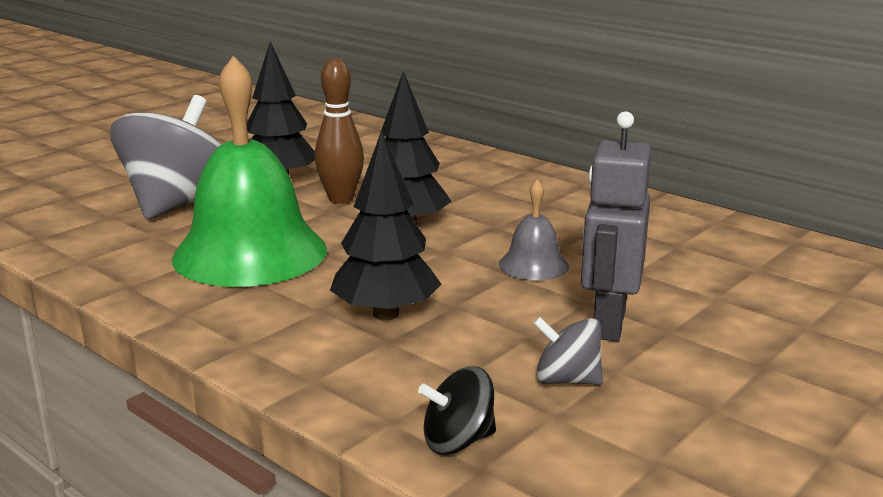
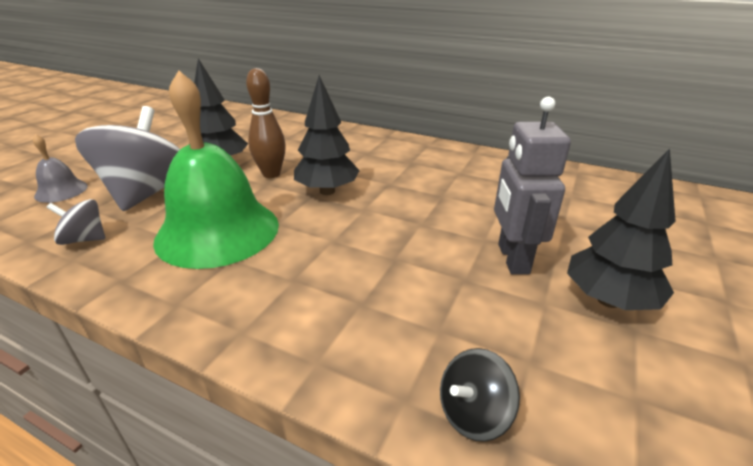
camera: 15 degrees left, 10 degrees up
(386, 314) = (348, 276): black tree -> black tree (608, 300)
(533, 265) = (432, 213): grey bell -> grey bell (61, 191)
(566, 380) = (517, 321): grey spinning top -> grey spinning top (84, 239)

